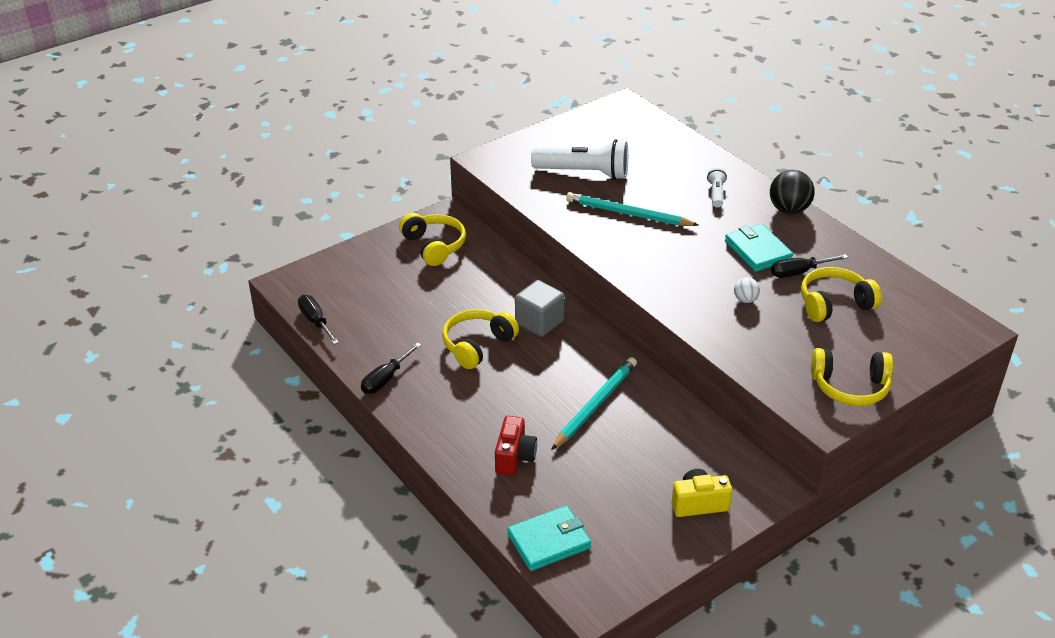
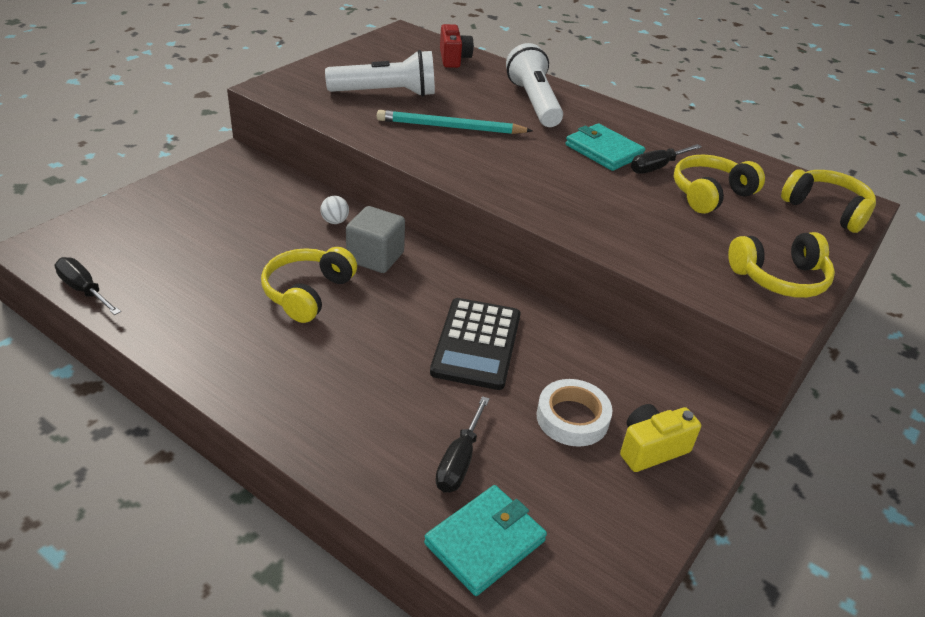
camera: 20 degrees left, 0 degrees up
(386, 379) = (195, 350): black screwdriver -> black screwdriver (459, 461)
(434, 246) = (224, 189): yellow headphones -> yellow headphones (826, 209)
(514, 457) = (398, 428): red camera -> red camera (453, 59)
(595, 405) = (476, 344): turquoise pencil -> black calculator
(647, 471) = (572, 418): none -> white tape
(716, 193) = (534, 102): white flashlight -> white flashlight, size x2.08
(745, 300) = (617, 199): white ball -> white ball (335, 221)
(789, 210) = (613, 111): black ball -> none

